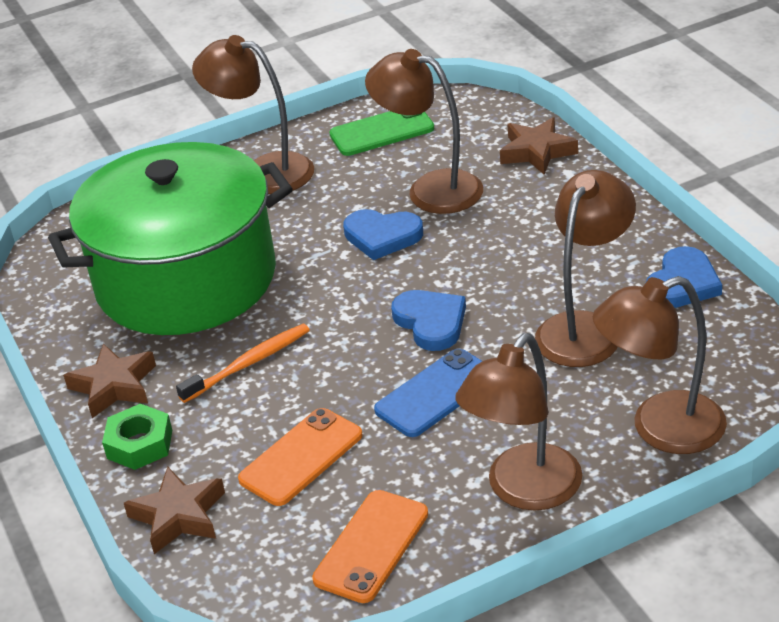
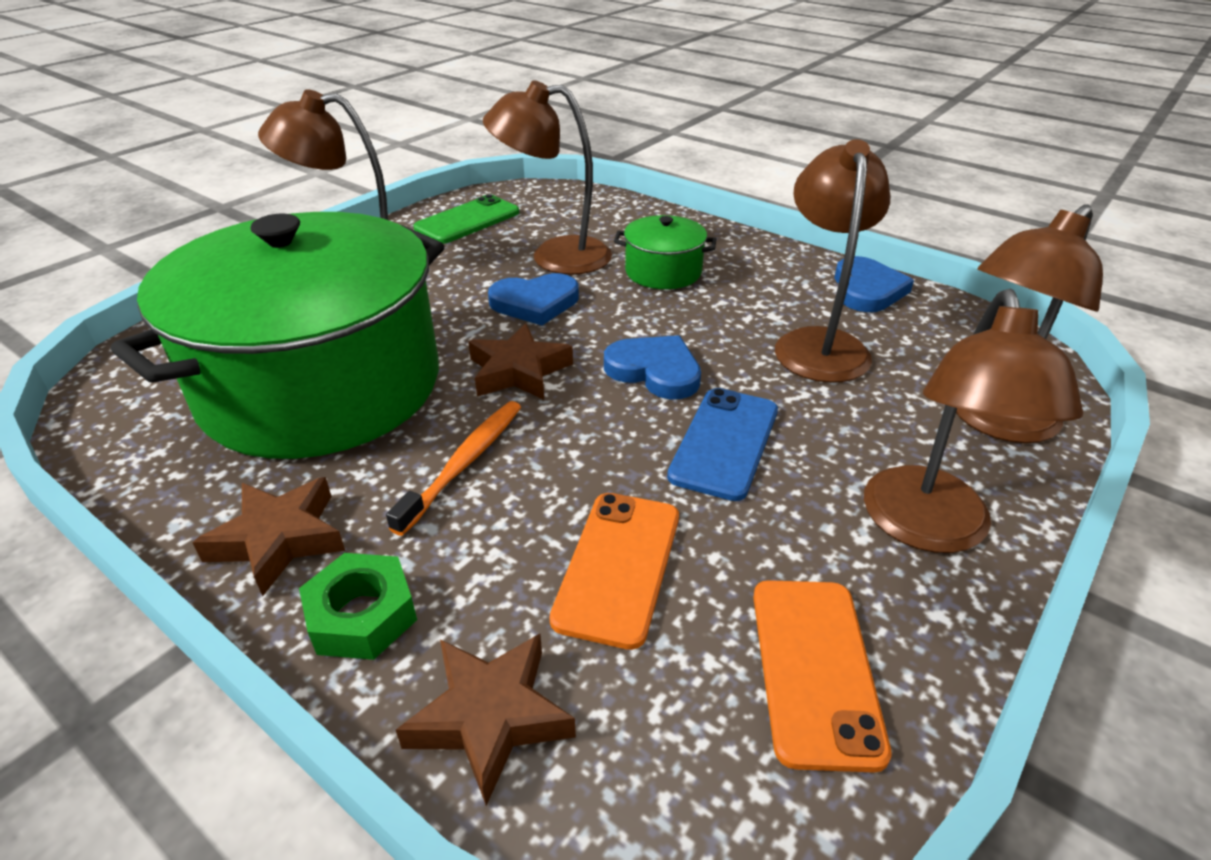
camera: 30 degrees left, 0 degrees up
(513, 225) = (663, 272): none -> green pot
(537, 152) = (633, 215): brown star -> brown star (518, 371)

